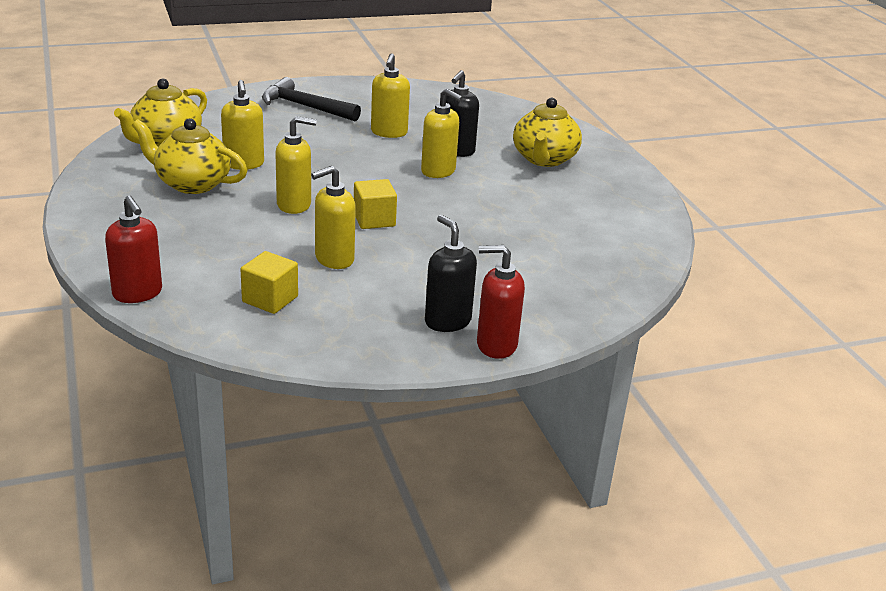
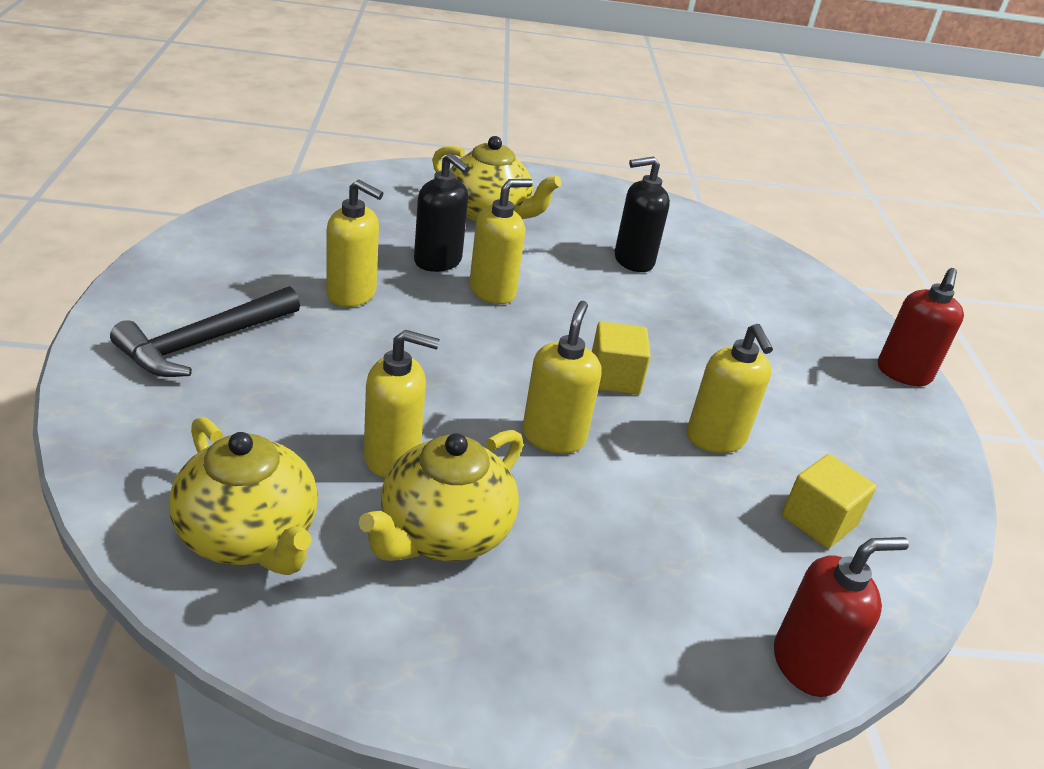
camera: 75 degrees left, 5 degrees up
(447, 321) = (860, 391): black soap dispenser -> black soap dispenser (633, 261)

